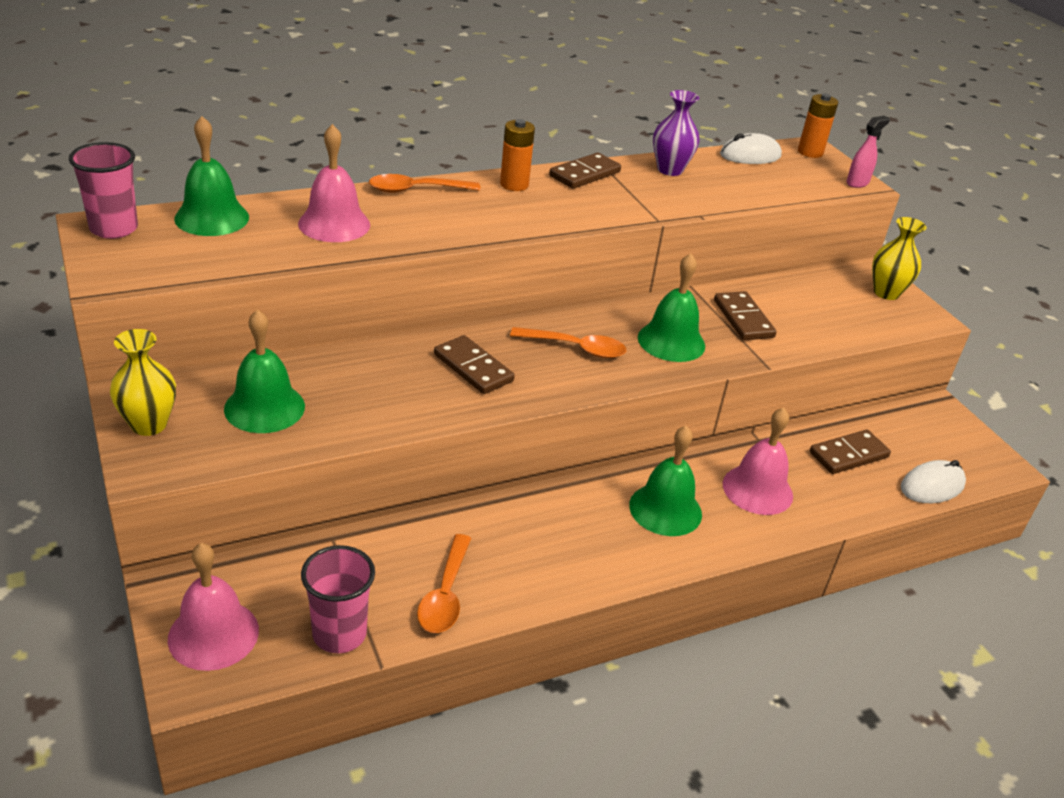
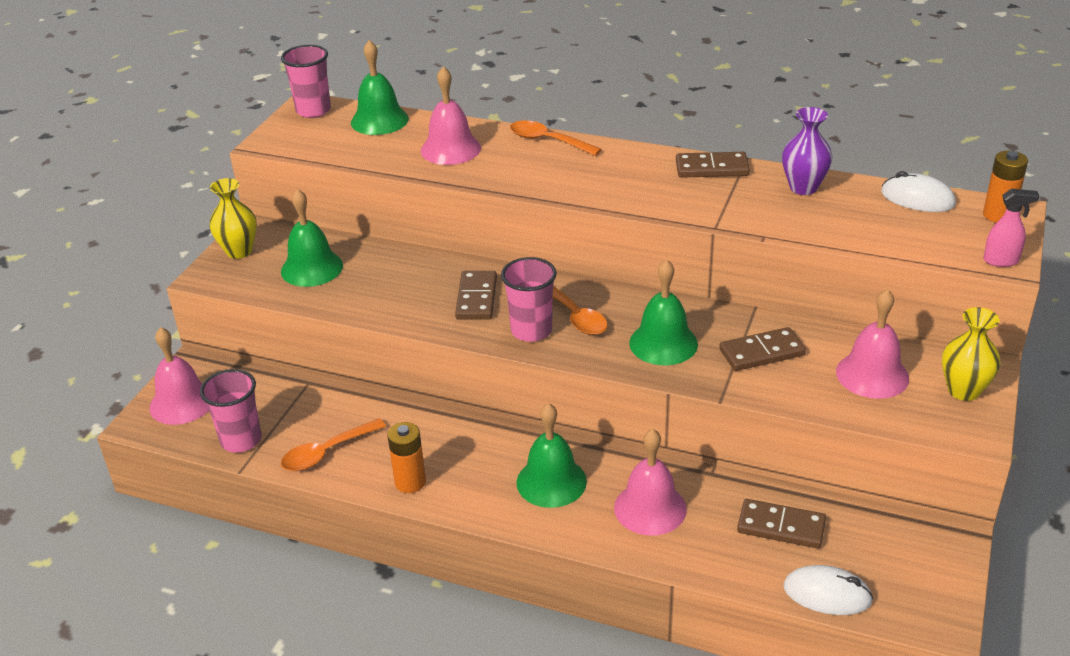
camera: 50 degrees right, 0 degrees up
(514, 184) = (634, 159): orange battery -> orange battery (410, 482)
(560, 376) = (531, 331): none -> pink cup
(743, 319) = (762, 352): brown domino -> brown domino turned 45 degrees clockwise
(826, 305) = (872, 375): none -> pink bell

